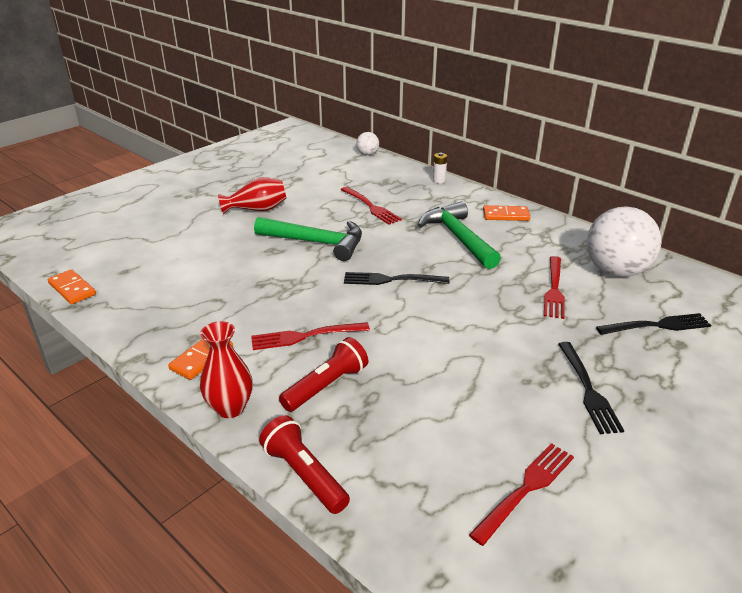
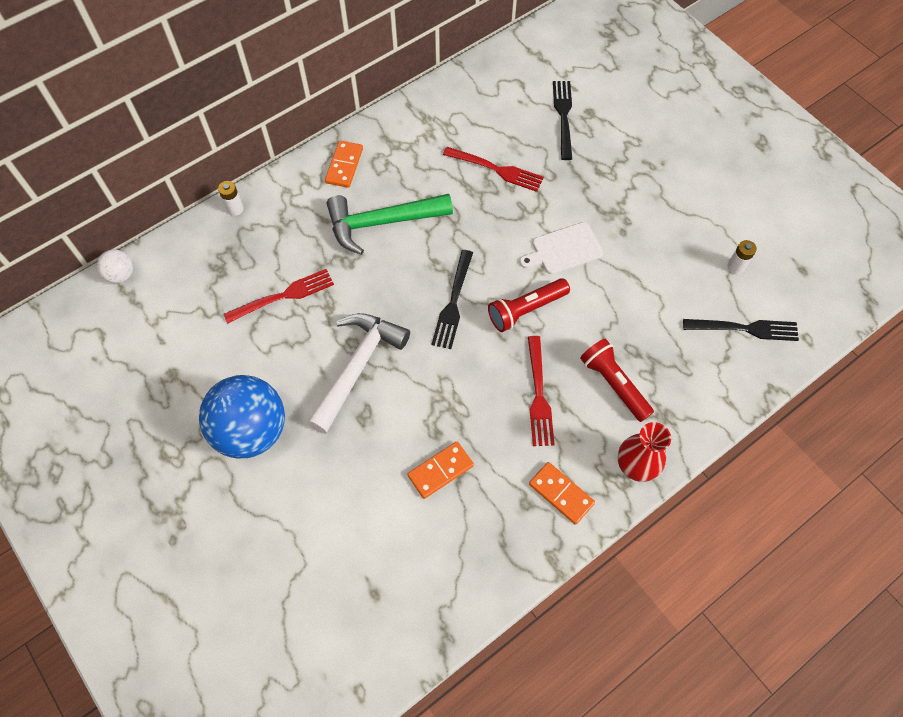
camera: 80 degrees left, 30 degrees up
(72, 289) = (404, 655): orange domino -> orange domino (440, 471)
(257, 209) = (251, 431): red vase -> blue ball
(304, 475) = (716, 411): red flashlight -> red flashlight (526, 310)
(317, 242) = (358, 366): green hammer -> white hammer
(480, 339) = (564, 249): none -> white cutting board
(526, 489) = (735, 267): red fork -> white battery
(588, 390) = (637, 194): black fork -> black fork (745, 329)
(615, 271) = (475, 112): white ball -> none

